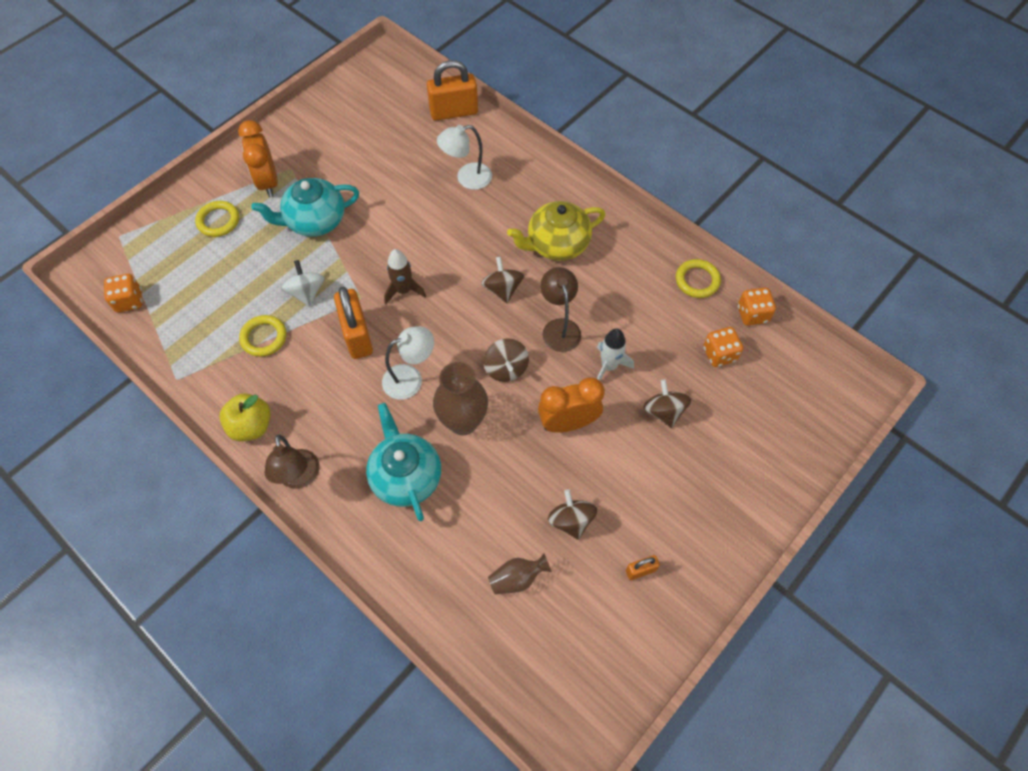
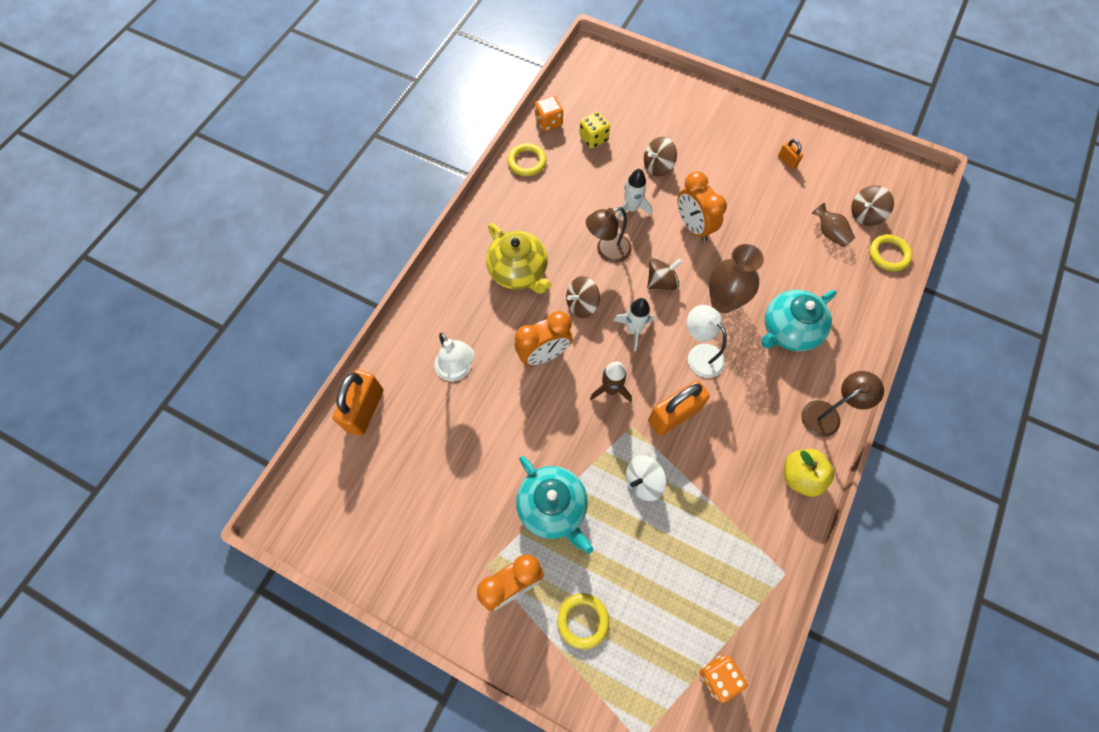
camera: 105 degrees left, 5 degrees up
(264, 337) = (708, 504): yellow ring -> yellow ring (888, 254)
(454, 112) = (365, 410): orange padlock -> orange padlock turned 45 degrees clockwise
(459, 245) = (543, 354): none -> orange clock
(459, 326) = (633, 330): none -> white rocket
(571, 520) = (771, 209): brown spinning top -> brown spinning top (865, 214)
(719, 354) = (593, 138): orange dice -> yellow dice

